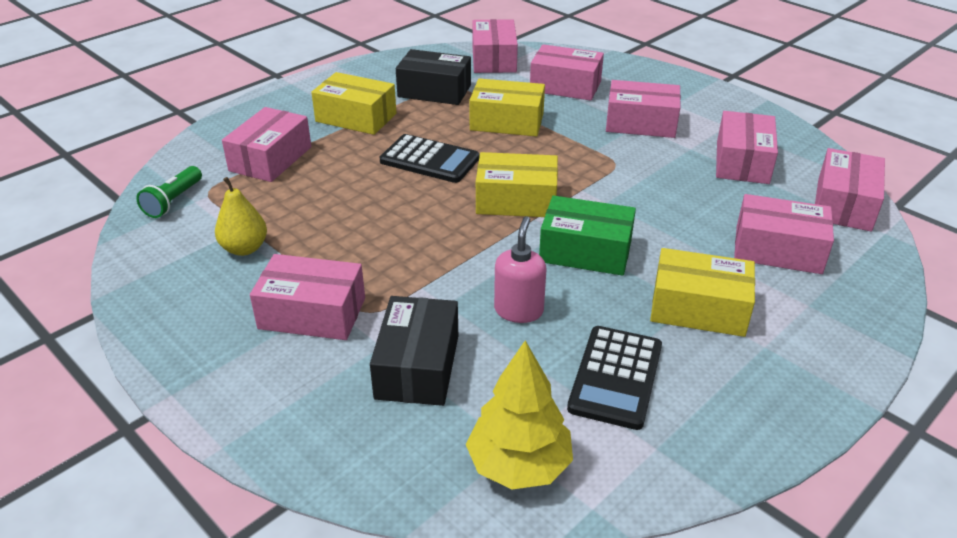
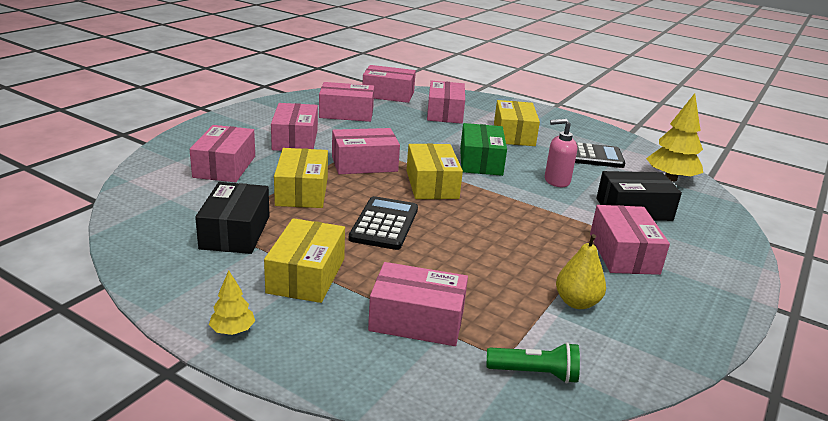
camera: 105 degrees left, 10 degrees down
(301, 90) = (232, 330): none -> yellow tree
(494, 59) = (153, 202): pink box -> pink box (364, 164)

